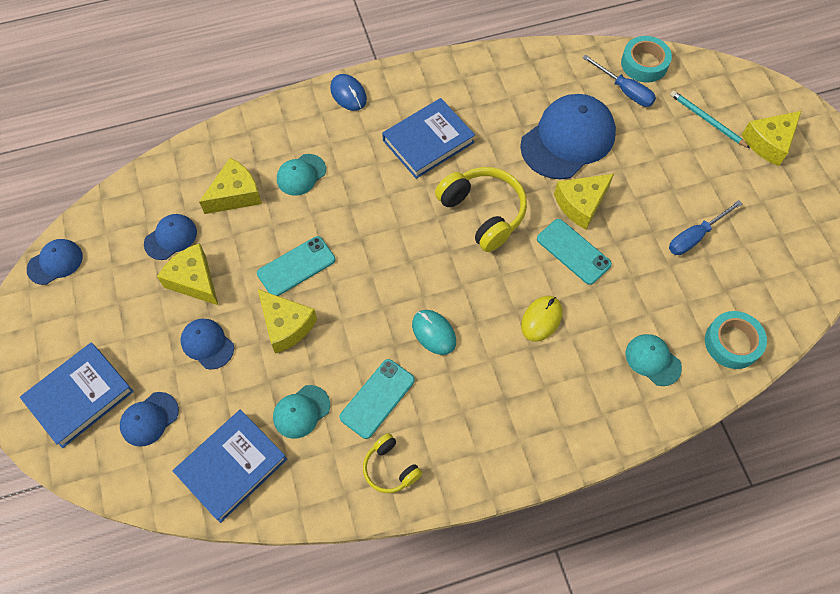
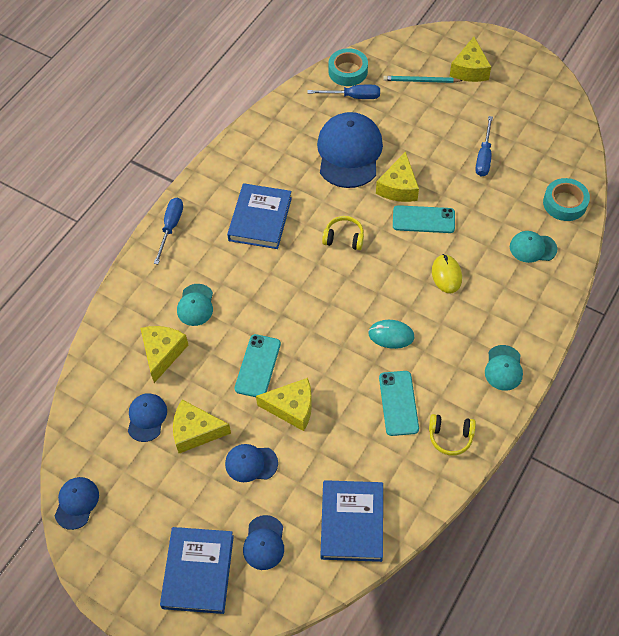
camera: 40 degrees left, 5 degrees down
(301, 411) = (359, 451): turquoise cap -> turquoise cap (503, 368)
(348, 94) = (171, 227): blue mouse -> blue screwdriver
(483, 213) = (344, 238): yellow headphones -> yellow headphones, size x0.56

